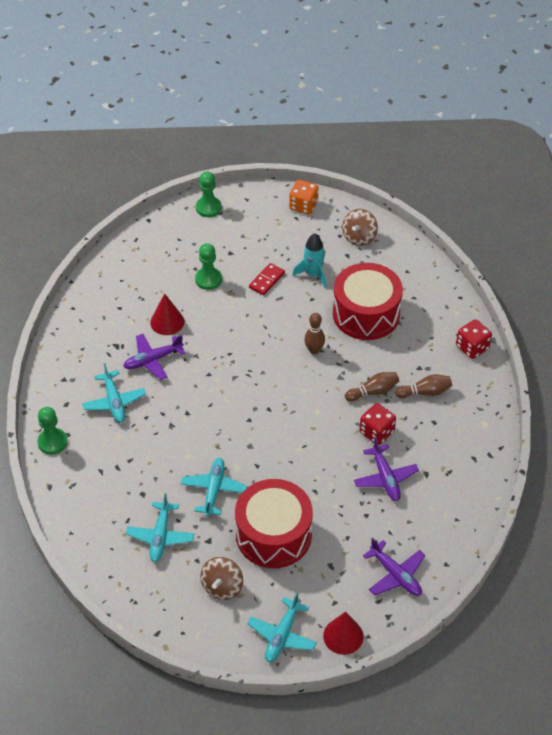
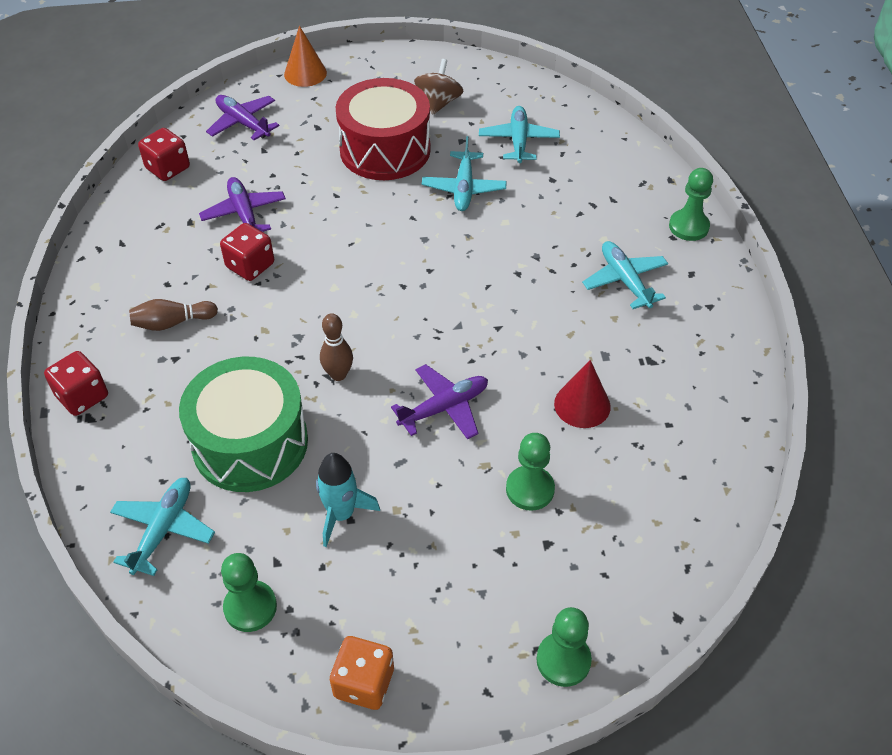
camera: 175 degrees right, 0 degrees up
(152, 360) = (587, 342): purple plane -> purple plane (444, 407)
(267, 280) = (425, 495): red domino -> none
(282, 635) = (369, 70): turquoise plane -> turquoise plane (163, 529)
(343, 636) = (305, 73): red cone -> orange cone
(359, 237) = (250, 607): brown spinning top -> green pawn
(366, 314) = (250, 443): red drum -> green drum
(373, 391) = (250, 318): brown bowling pin -> none
(452, 528) = (168, 168): none -> red dice

